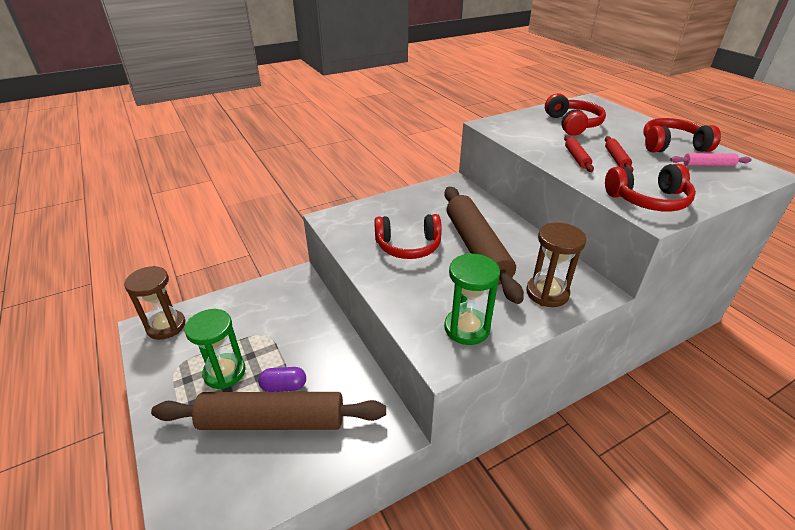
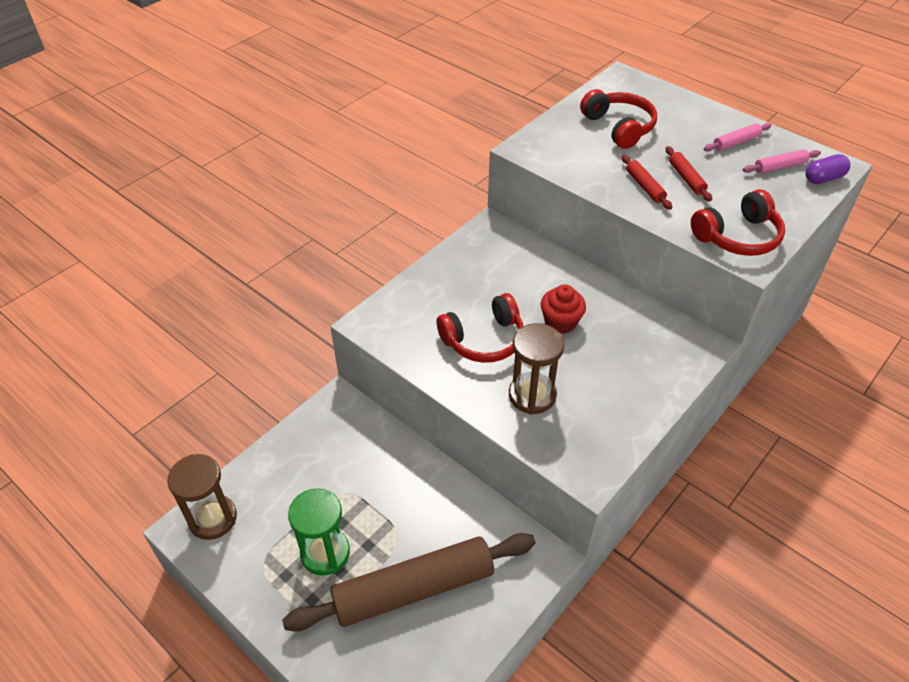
camera: 20 degrees left, 10 degrees up
(284, 386) = (403, 546): purple capsule -> purple capsule (823, 178)
(467, 328) = (595, 430): green hourglass -> none
(476, 248) = (560, 322): brown rolling pin -> red cupcake
(547, 293) = (656, 362): brown hourglass -> brown hourglass (532, 395)
(672, 146) = (736, 142): red headphones -> pink rolling pin

